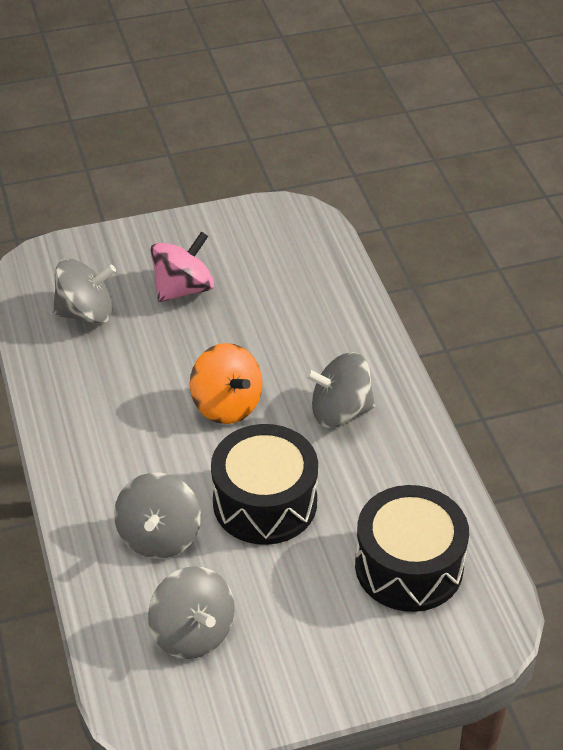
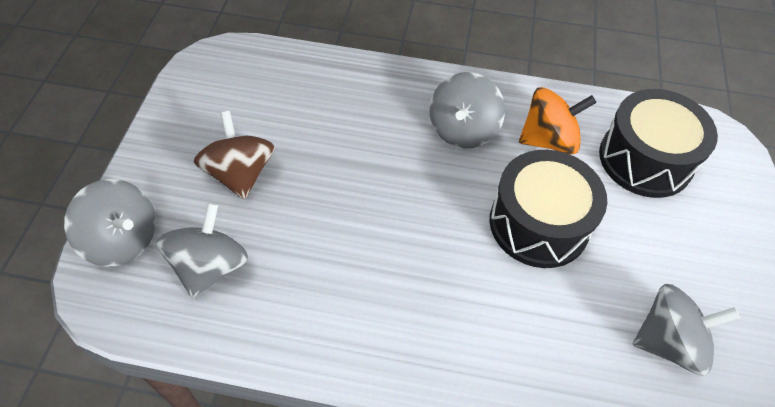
camera: 65 degrees left, 10 degrees up
(159, 536) = (543, 323): grey spinning top -> grey spinning top (122, 240)
(183, 289) = (240, 174): pink spinning top -> brown spinning top
(227, 405) = (409, 203): orange spinning top -> orange spinning top (548, 140)

